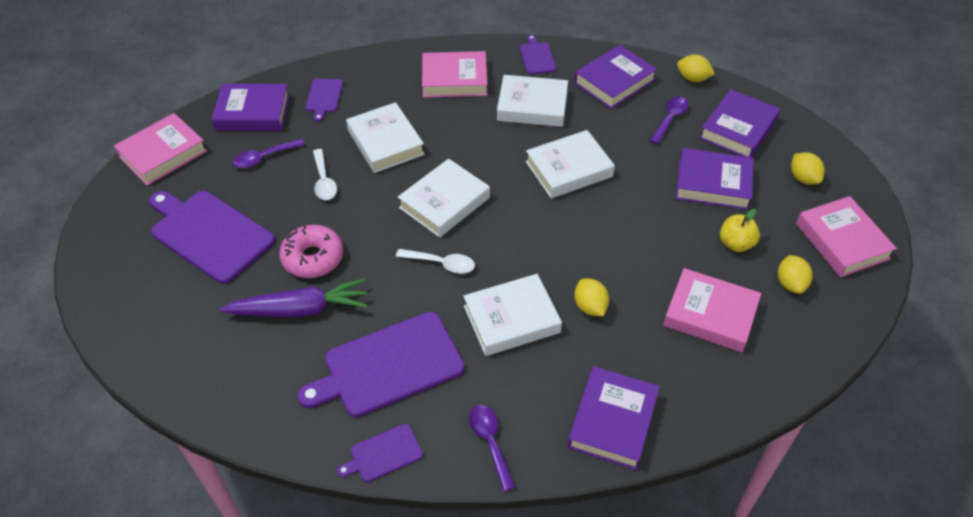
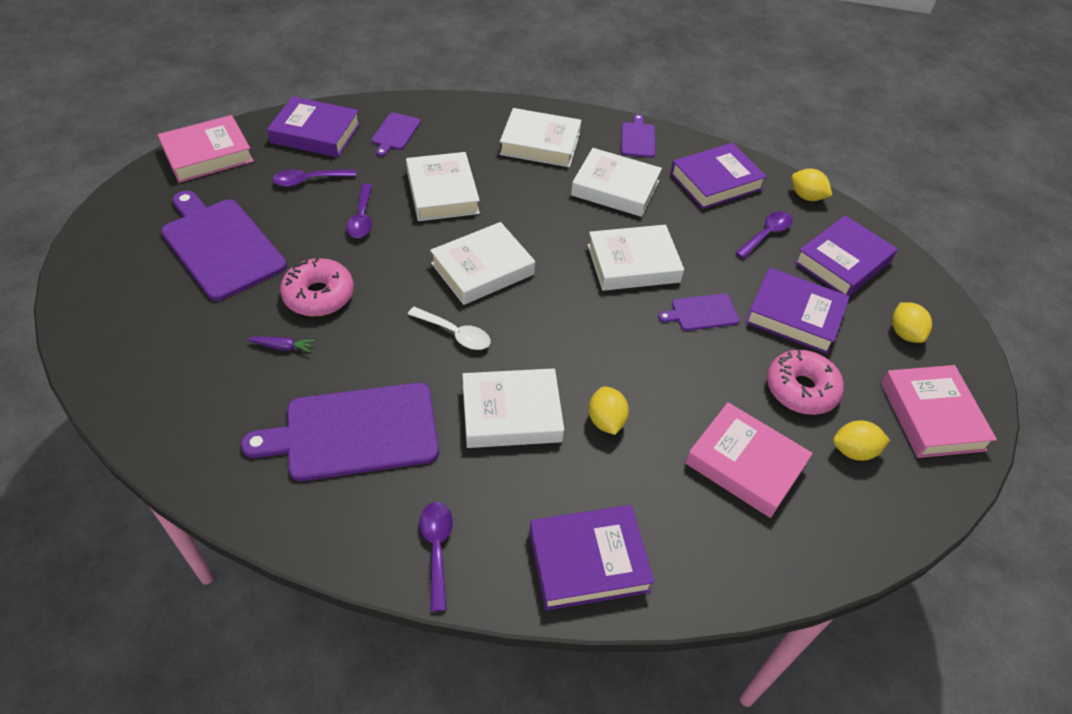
camera: 10 degrees right, 0 degrees up
(299, 309) = (282, 347): purple carrot -> purple carrot, size x0.41
(324, 181) = (362, 218): white spoon -> purple spoon
(383, 454) = (311, 531): purple cutting board -> purple cutting board (702, 313)
(454, 79) = (540, 143): pink book -> white book
(613, 421) = (588, 561): purple book -> purple book turned 45 degrees clockwise
(736, 244) = (801, 389): yellow apple -> pink donut
(790, 284) = (853, 451): yellow lemon -> yellow lemon turned 75 degrees clockwise

